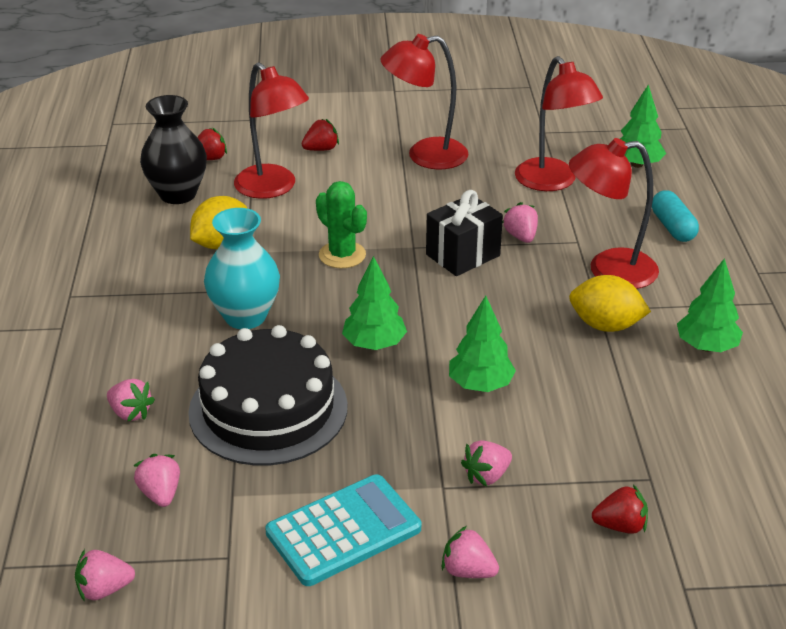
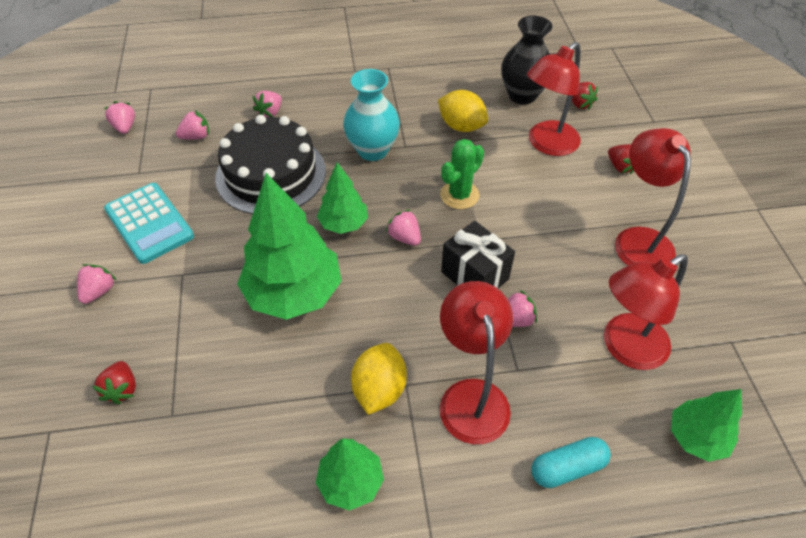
camera: 85 degrees right, 15 degrees up
(480, 385) = (294, 293): green tree -> green tree, size x1.82
(486, 476) = (189, 300): pink strawberry -> pink strawberry (404, 237)

